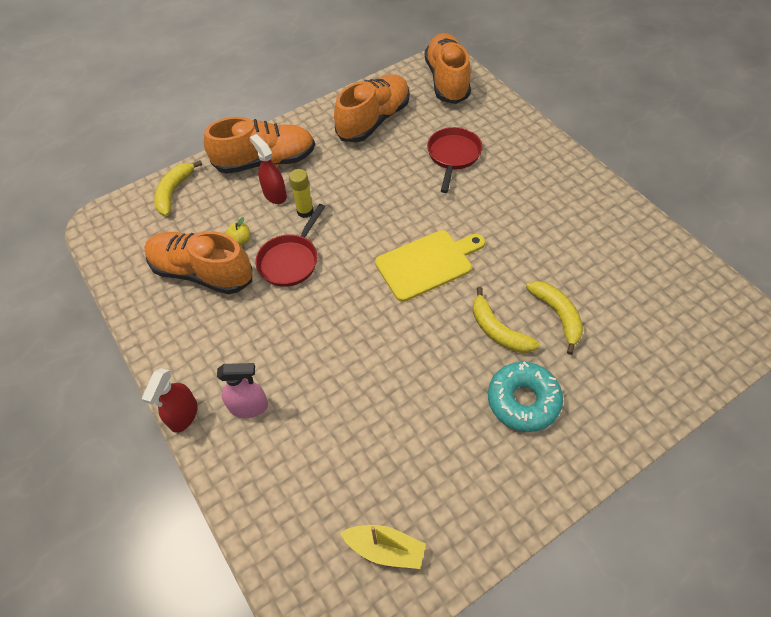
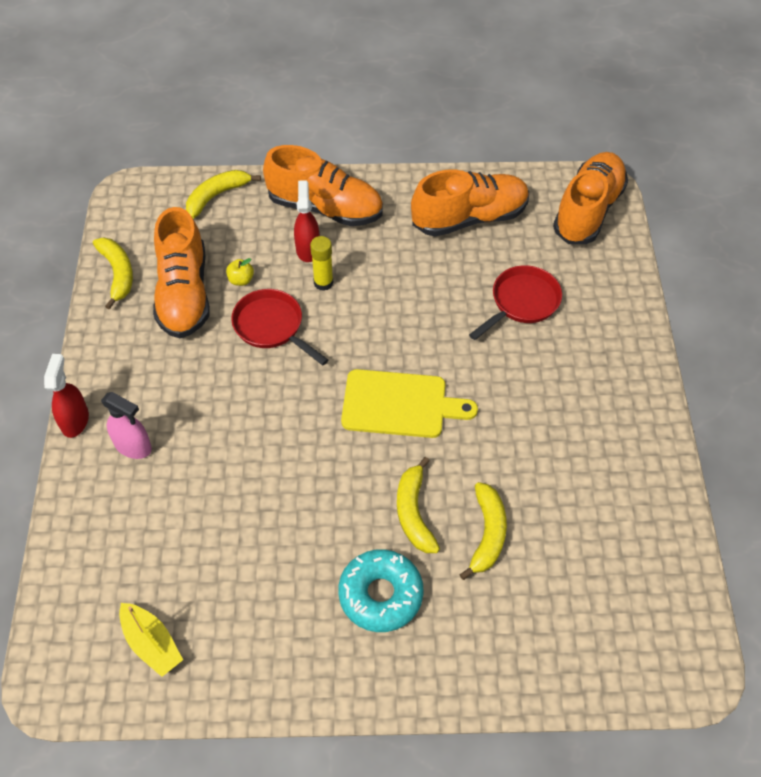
camera: 30 degrees right, 0 degrees up
(135, 286) = (118, 274): none -> yellow banana
(183, 415) = (75, 420): red spray bottle -> red spray bottle turned 135 degrees clockwise
(202, 272) = (184, 293): orange shoe -> orange shoe turned 150 degrees counterclockwise
(290, 260) = (271, 326): red pan -> red pan turned 75 degrees clockwise

